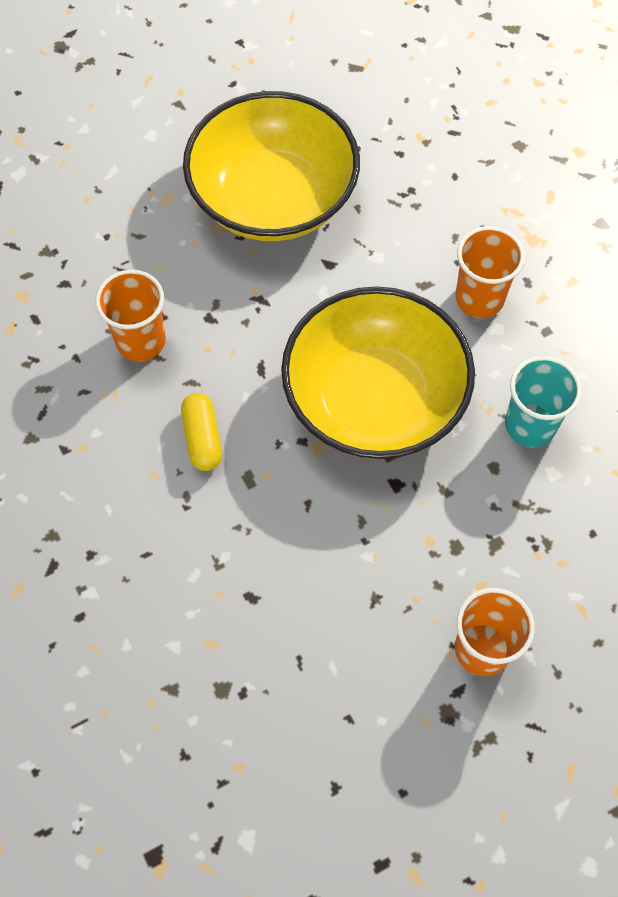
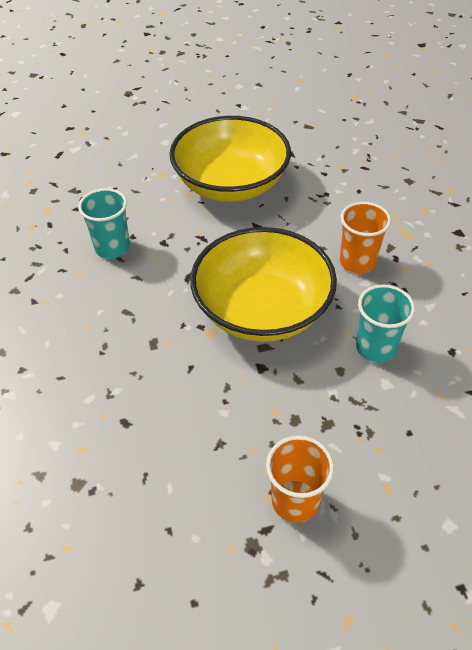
camera: 15 degrees right, 15 degrees down
(141, 341) = (112, 248): orange cup -> turquoise cup
(202, 438) = (130, 312): yellow capsule -> none

